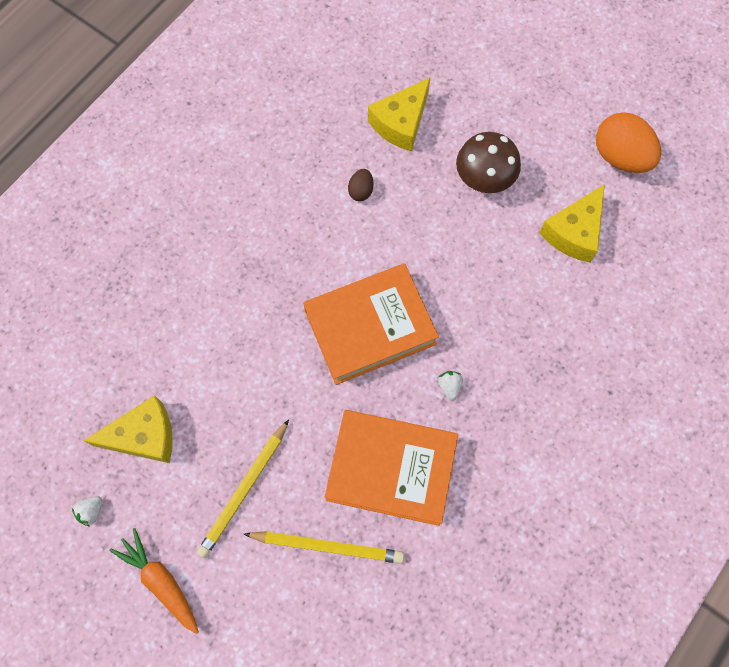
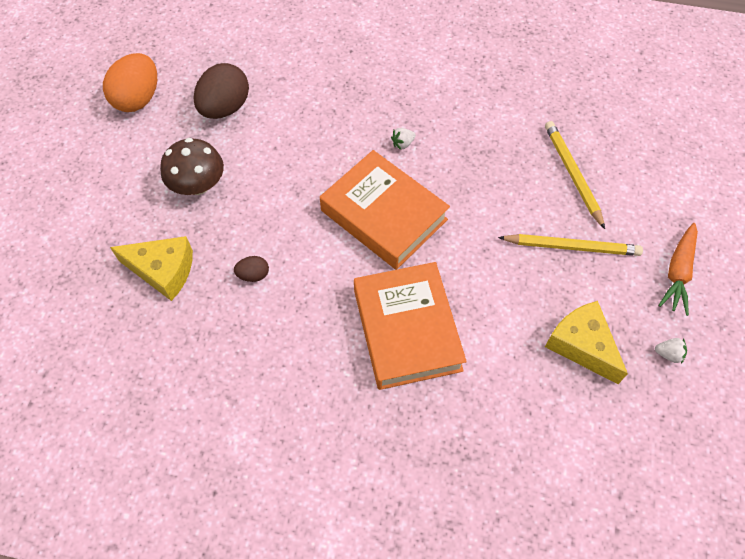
camera: 115 degrees left, 10 degrees down
(391, 469) = (489, 157): orange book -> orange book (406, 330)
(574, 232) = (225, 108): yellow cheese -> brown egg

